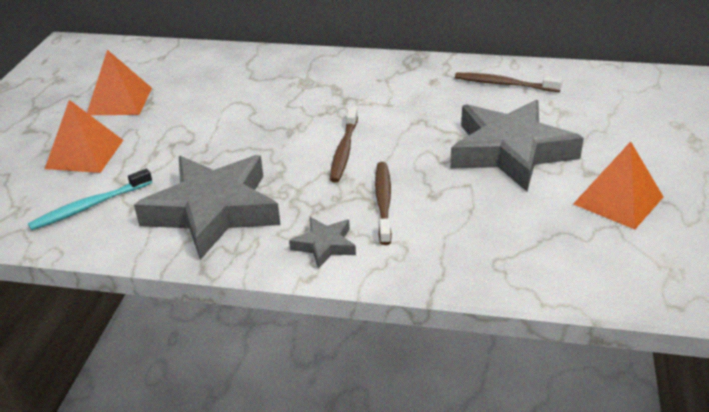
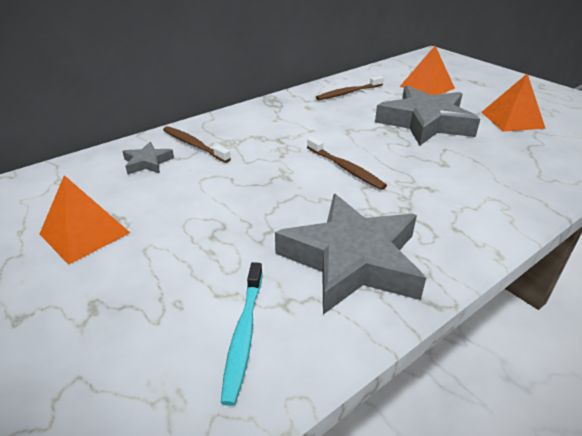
camera: 50 degrees left, 0 degrees up
(85, 154) = (140, 296): orange pyramid -> orange pyramid (427, 87)
(324, 245) = (462, 229): grey star -> grey star (147, 162)
(383, 202) = (431, 183): brown toothbrush -> brown toothbrush (194, 145)

